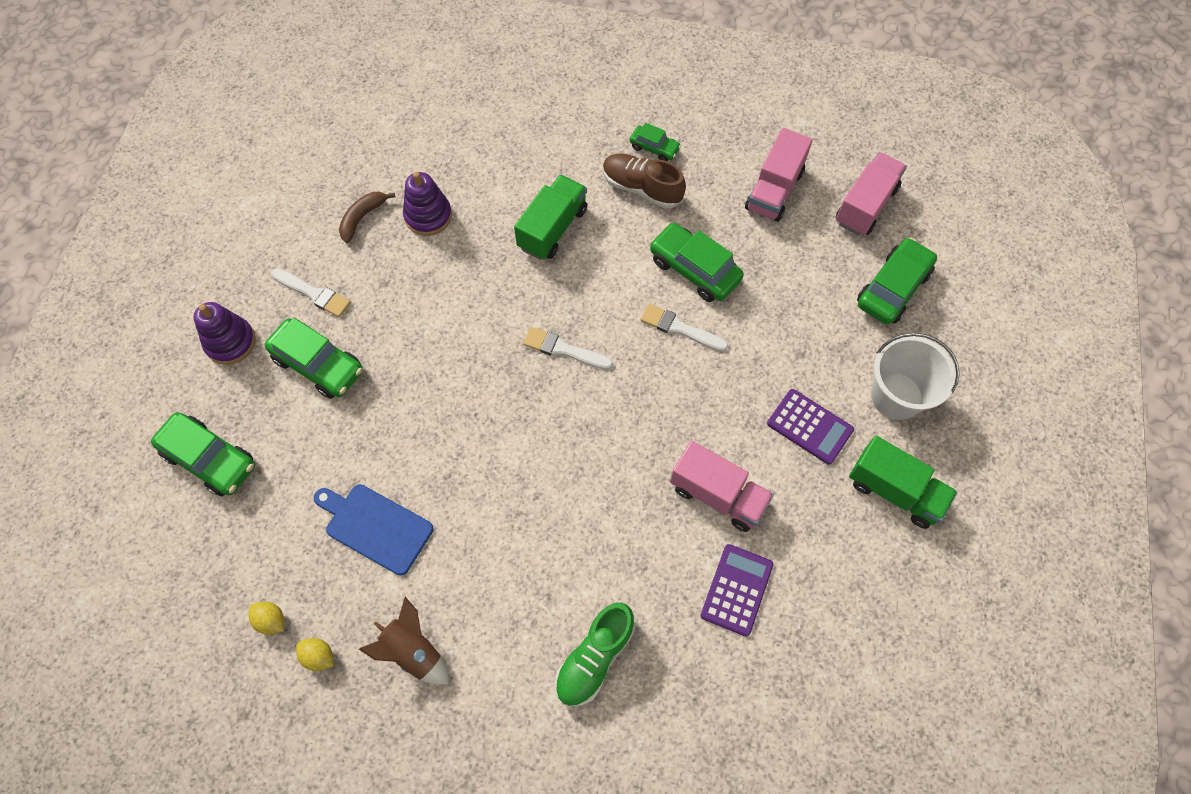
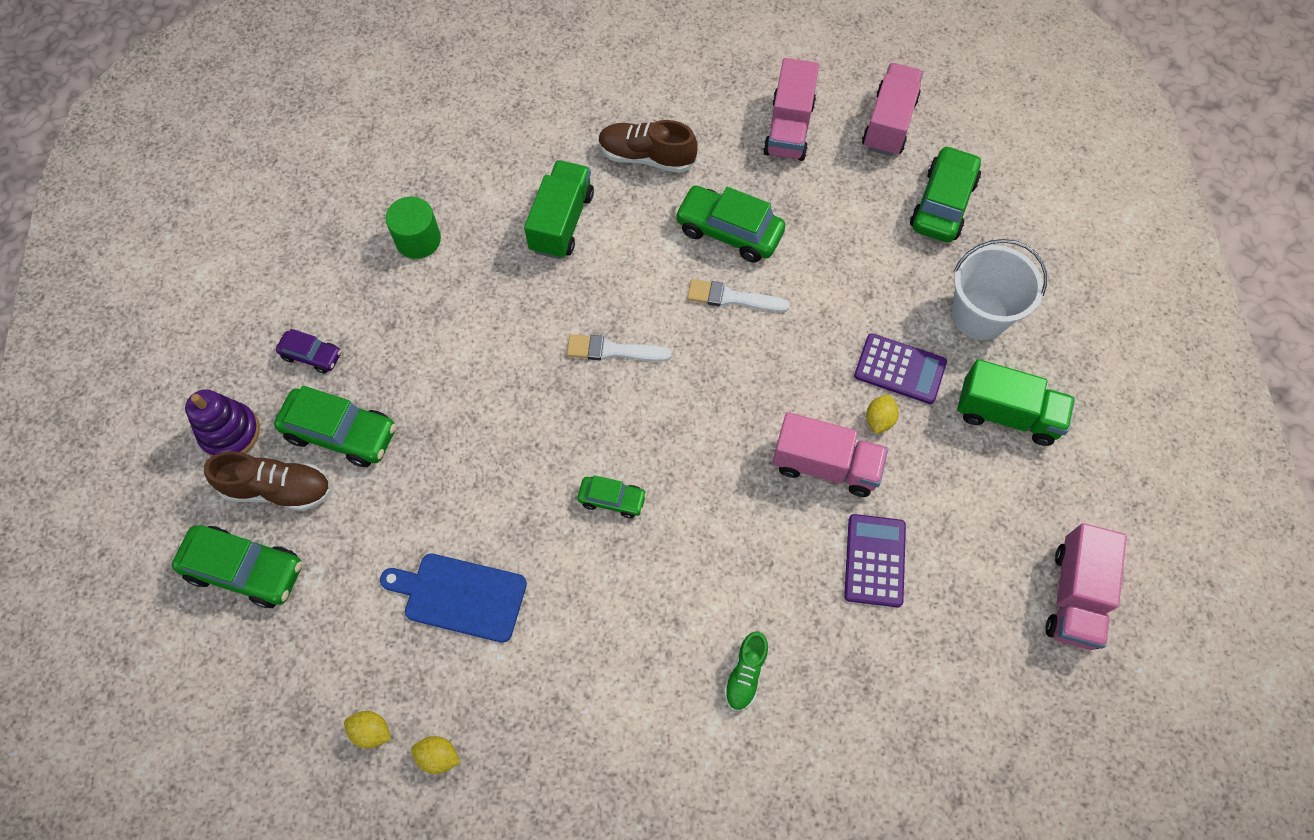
camera: 15 degrees left, 0 degrees up
(255, 399) = (278, 489): none -> brown shoe
(314, 293) = (312, 355): white brush -> purple car
(362, 218) = (343, 258): brown banana -> none
(413, 651) = (544, 721): brown rocket -> none
(428, 216) = (418, 240): purple stacking toy -> green cylinder
(594, 658) = (745, 674): green shoe -> green shoe, size x0.63
(654, 148) = (647, 111): green car -> green car (612, 499)
(777, 467) = (879, 420): none -> yellow lemon
(907, 669) = (1074, 596): none -> pink truck

